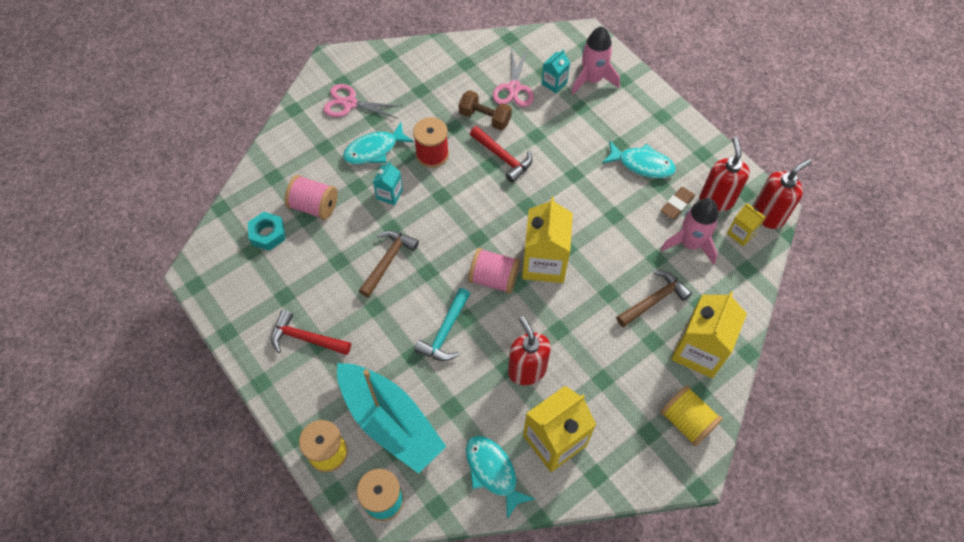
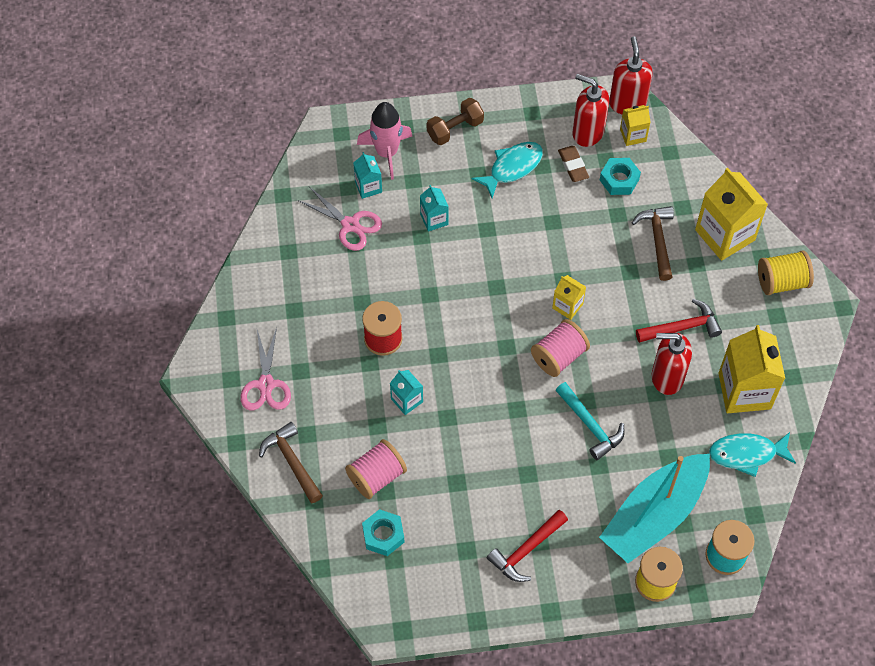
camera: 60 degrees left, 0 degrees up
(349, 103) = (266, 385): pink scissors -> pink scissors turned 45 degrees counterclockwise
(374, 150) = (342, 389): turquoise fish -> none
(388, 261) = (484, 438): brown hammer -> brown hammer (292, 462)
(390, 422) = (654, 515): turquoise boat -> turquoise boat turned 150 degrees clockwise
(485, 118) = (369, 269): brown dumbbell -> brown dumbbell (455, 129)
(503, 157) = (428, 279): red hammer -> red hammer (682, 327)
(544, 263) = (567, 306): yellow carton -> yellow carton, size x0.51
(557, 136) = (434, 219): none -> turquoise carton
(690, 244) = (619, 180): pink rocket -> turquoise nut

